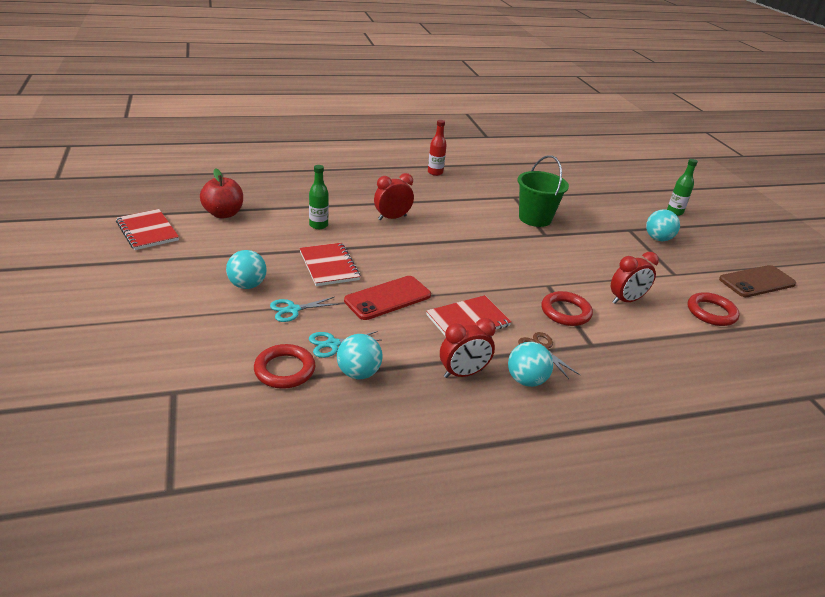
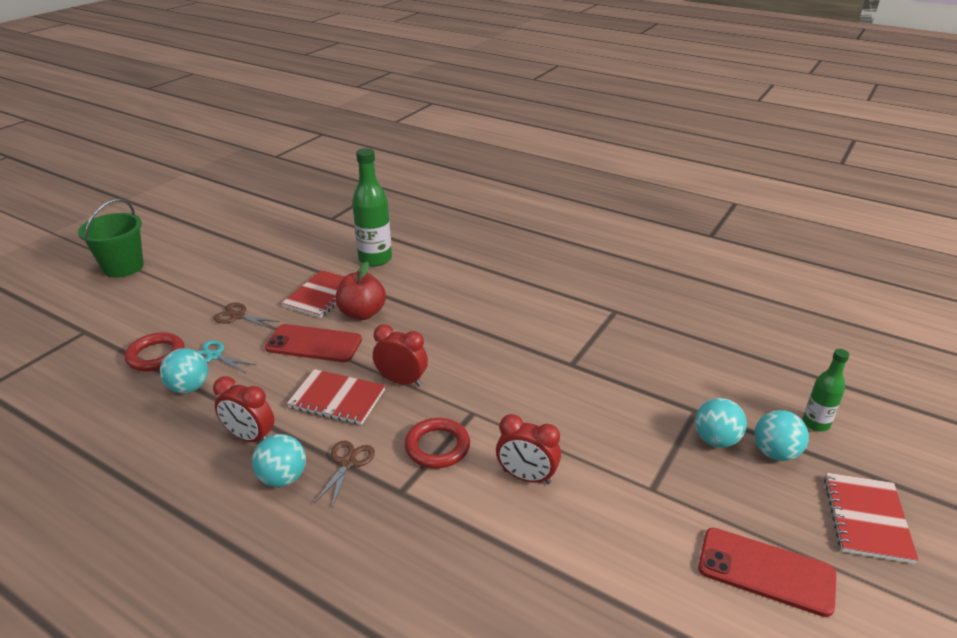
camera: 50 degrees right, 0 degrees up
(147, 231) = (258, 215): red notebook -> red notebook (867, 518)
(223, 214) = (326, 221): red apple -> red apple (362, 313)
(247, 285) = (244, 283): turquoise ball -> turquoise ball (775, 453)
(293, 310) = (238, 316): turquoise scissors -> brown scissors
(318, 225) = (375, 259): green bottle -> green bottle, size x1.71
(392, 218) = (447, 278): red clock -> red clock (402, 381)
(435, 172) = (572, 253): red bottle -> none
(535, 218) = (593, 342): green bucket -> green bucket (123, 267)
(711, 312) = (609, 557): red ring -> none
(757, 282) = (765, 571): brown phone -> red phone

